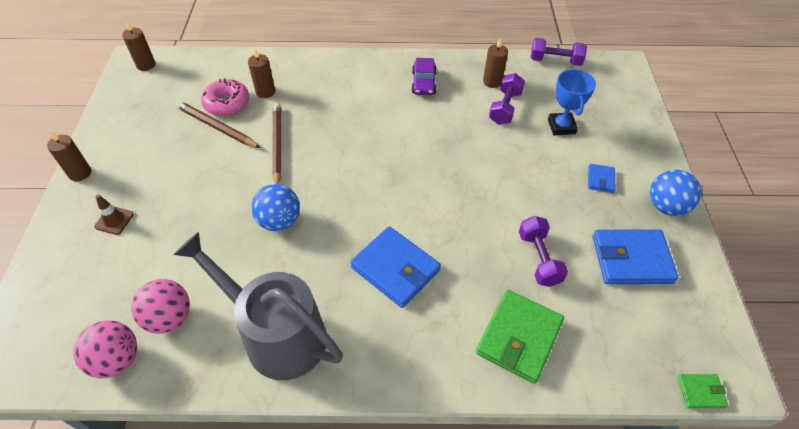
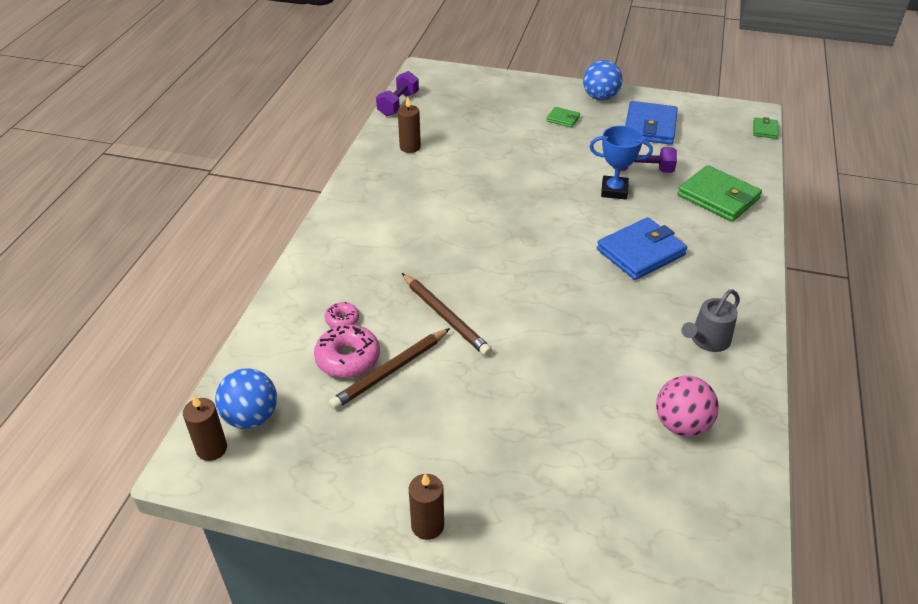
camera: 75 degrees left, 10 degrees down
(114, 220) = (528, 480): brown traffic cone -> none
(117, 359) = (731, 471): pink ball -> none
(265, 92) = (342, 319): brown candle -> pink donut
(277, 145) = (445, 317): brown pencil -> brown pencil turned 135 degrees counterclockwise
(277, 334) = (707, 340): grey watering can -> grey watering can, size x0.49
(279, 221) = (564, 326): blue ball -> blue ball (251, 417)
(424, 83) = (389, 191): purple car -> none
(505, 108) = (452, 148): purple dumbbell -> none
(561, 126) = (491, 123): blue trophy -> blue trophy (614, 191)
(600, 179) = (563, 119): blue wallet -> green wallet

